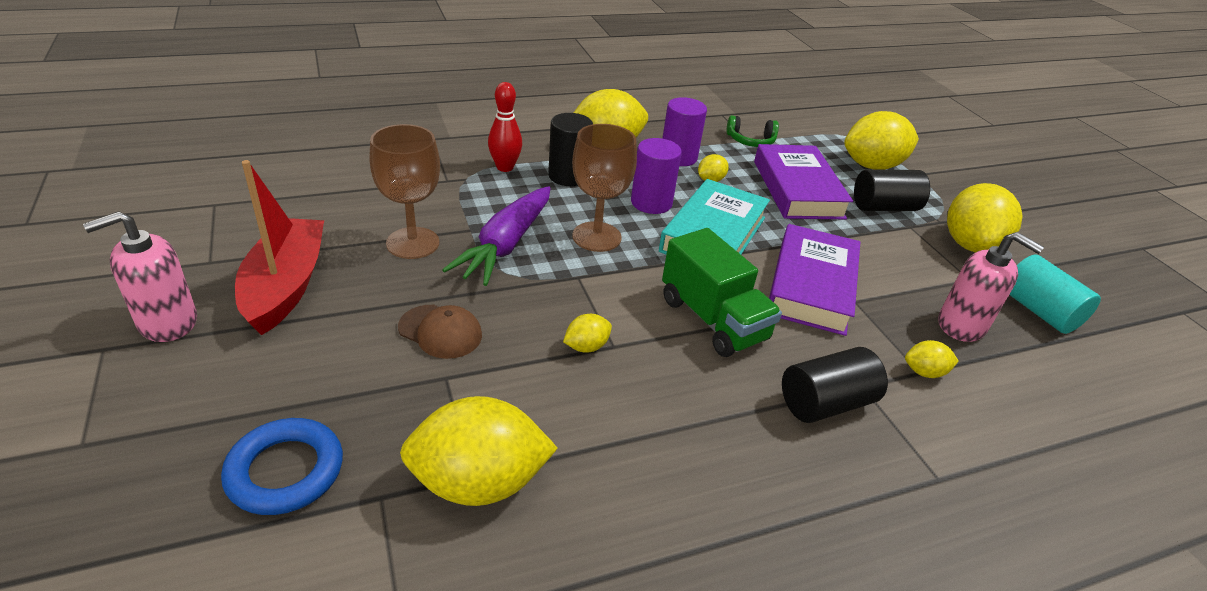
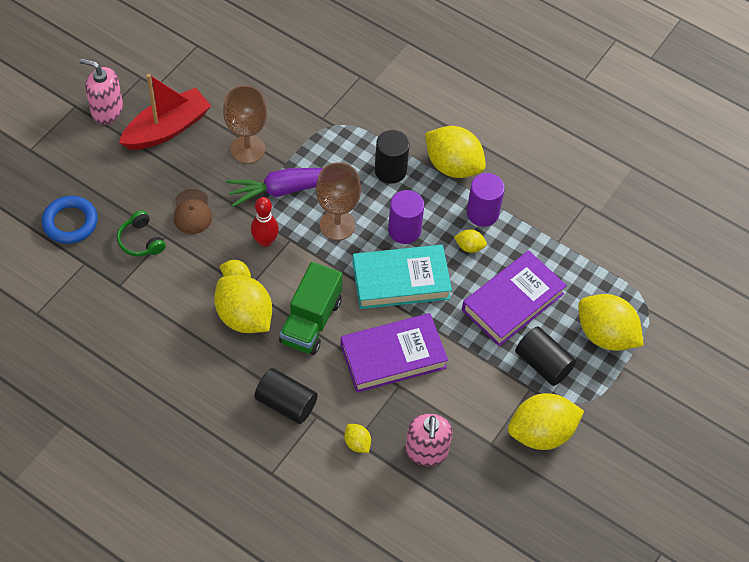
camera: 55 degrees right, 20 degrees up
(479, 482) = (117, 290): yellow lemon -> yellow lemon (244, 317)
(505, 167) = (366, 134): red bowling pin -> red bowling pin (265, 241)
(750, 141) = (559, 242): green headphones -> green headphones (141, 241)
(1039, 311) = (488, 493): turquoise cylinder -> none

